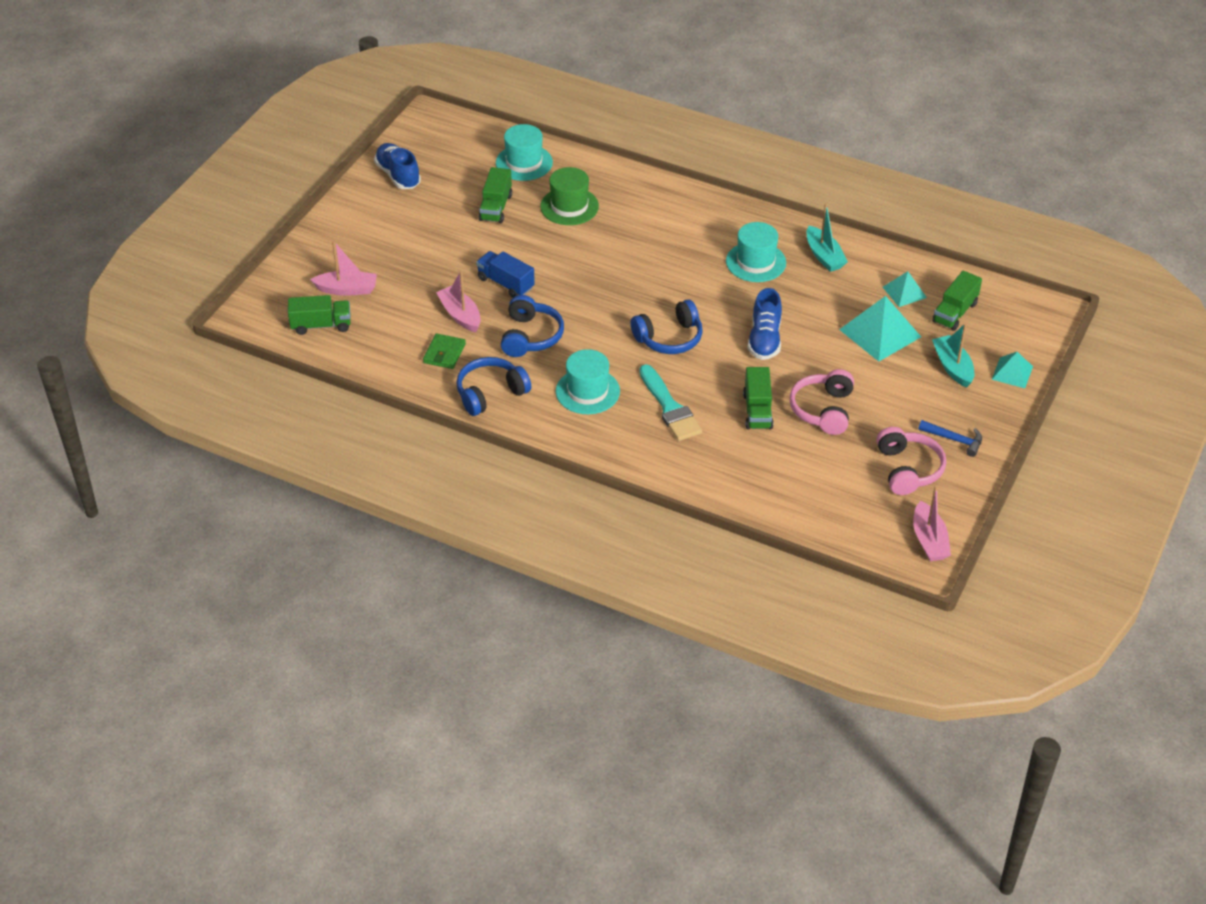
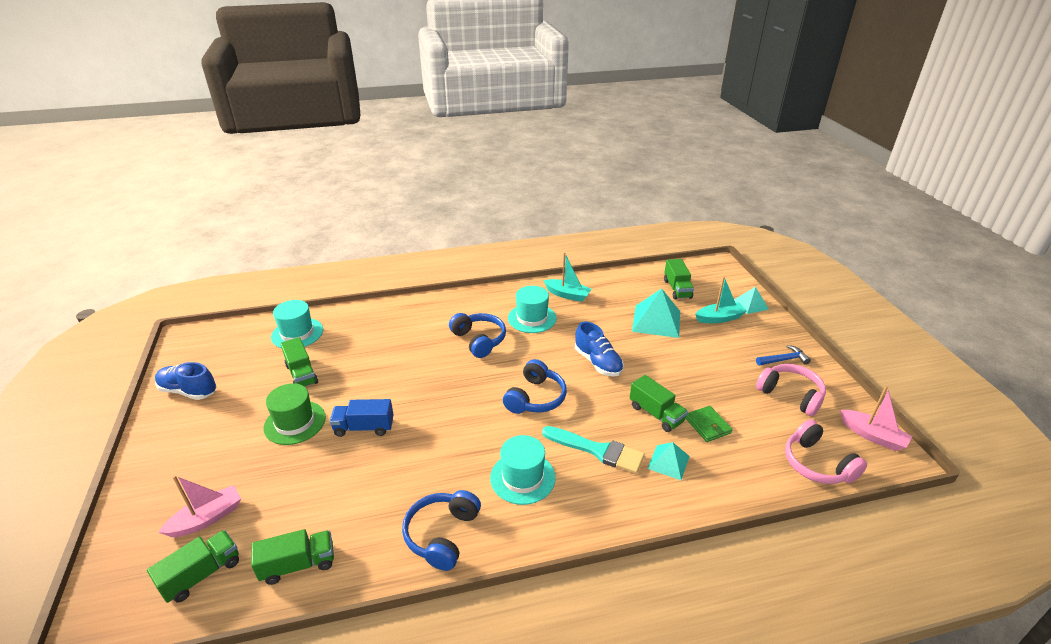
camera: 40 degrees left, 10 degrees down
(382, 355) = (298, 564): none -> green truck
(444, 353) = (362, 523): green wallet -> green wallet (707, 425)
(460, 315) = (346, 477): pink boat -> none
(530, 336) = (428, 459): blue headphones -> blue headphones (479, 340)
(569, 206) = (362, 346): green hat -> green hat (295, 422)
(823, 410) = (692, 387): pink headphones -> pink headphones (817, 464)
(904, 292) = (637, 292): turquoise pyramid -> turquoise pyramid (668, 462)
(952, 367) = (719, 318): turquoise boat -> turquoise boat turned 135 degrees clockwise

